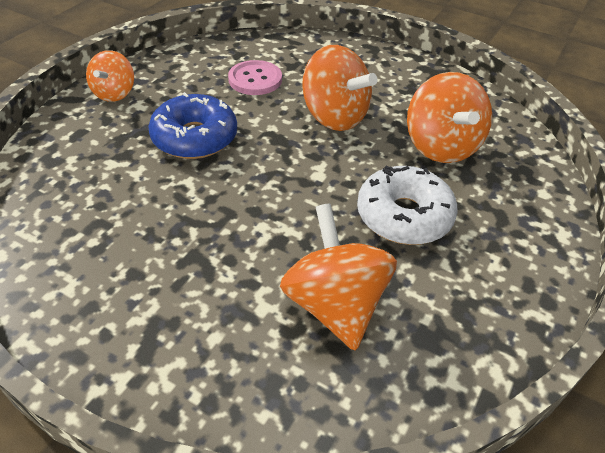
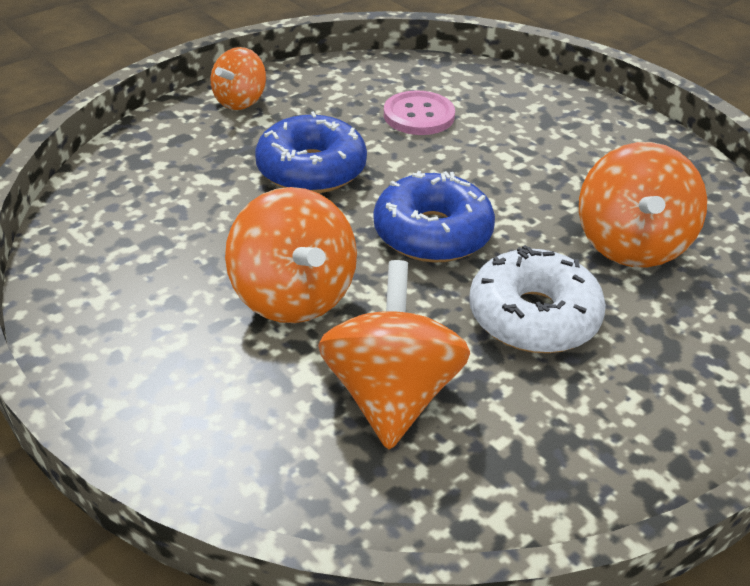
camera: 20 degrees right, 5 degrees down
(306, 169) = (432, 233): none -> blue donut
(334, 117) = (501, 179): orange spinning top -> orange spinning top (293, 296)

